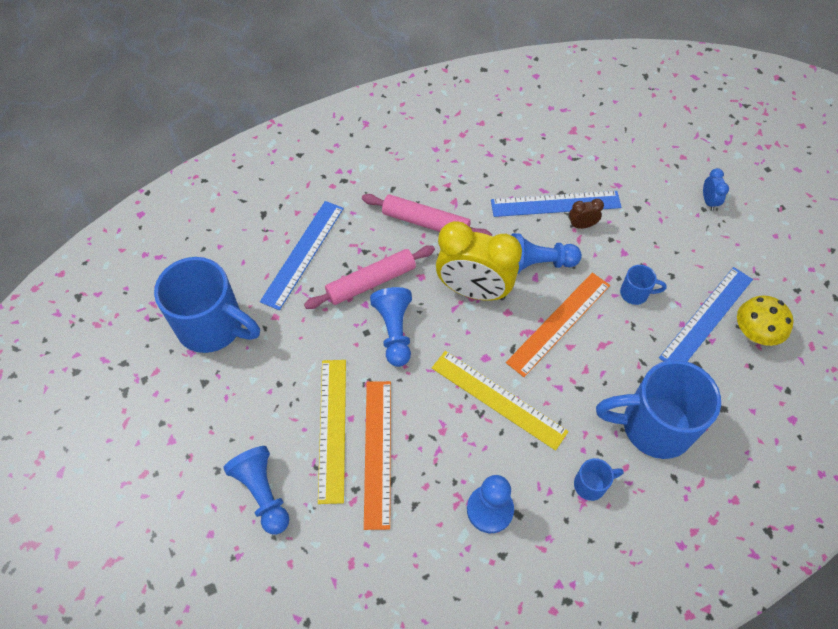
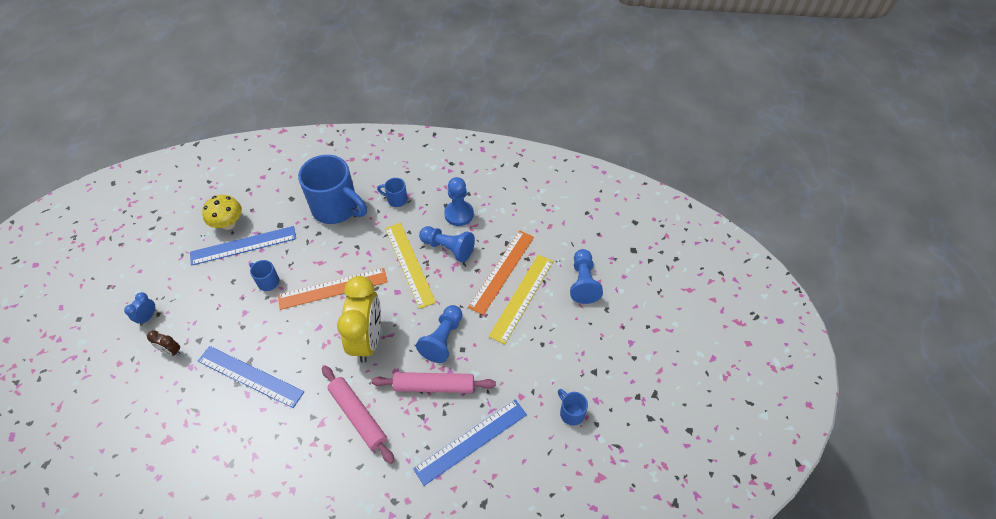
camera: 150 degrees left, 5 degrees down
(213, 326) = (571, 413): blue mug -> blue mug, size x0.44
(474, 290) = (367, 340): yellow clock -> yellow clock turned 45 degrees clockwise
(538, 263) = (307, 336): blue pawn -> blue pawn (448, 248)
(581, 225) = (250, 348): brown clock -> brown clock (171, 351)

